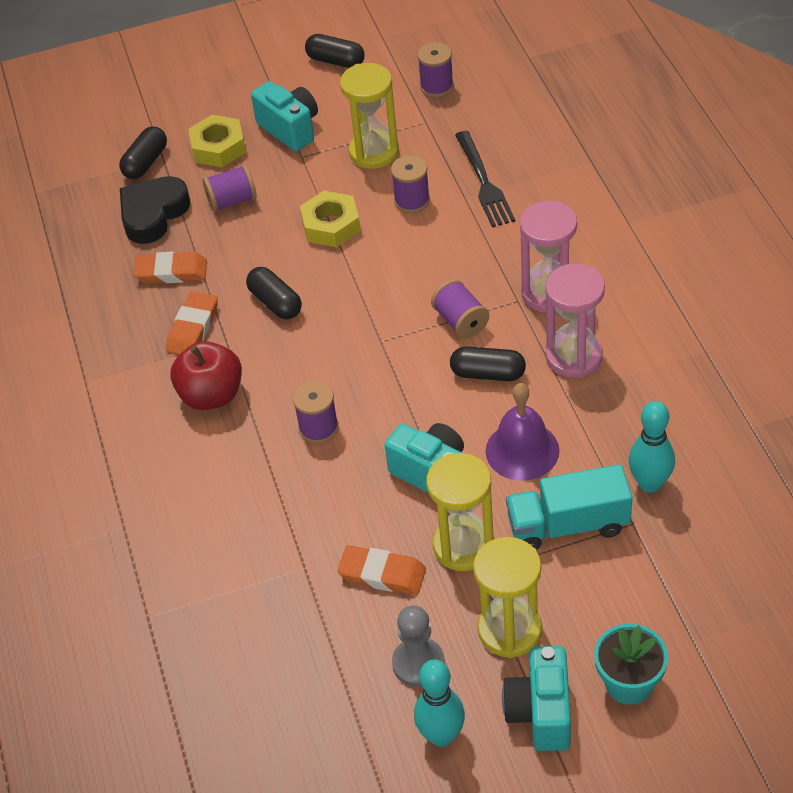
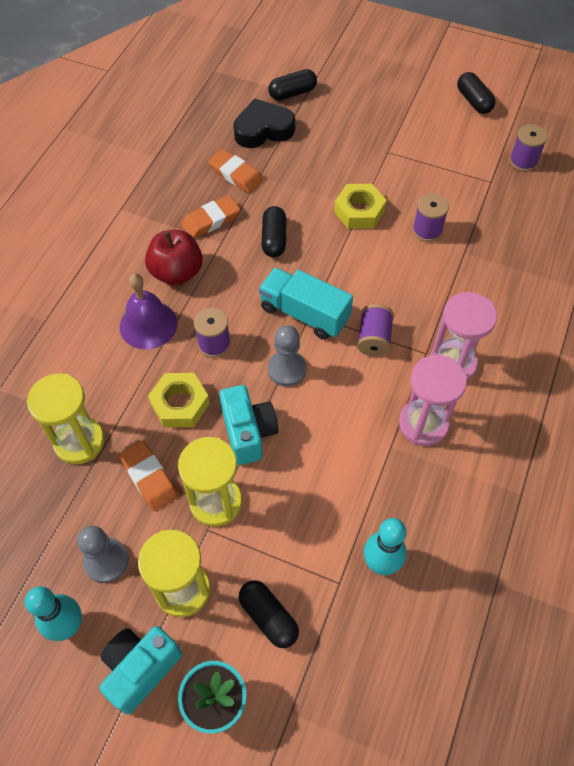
camera: 35 degrees right, 10 degrees up
(218, 147) = (344, 112): yellow nut -> yellow nut (180, 404)
(232, 201) = (317, 152): purple spool -> none
(290, 129) = (399, 128): turquoise camera -> none
(374, 152) = (436, 180): yellow hourglass -> yellow hourglass (79, 441)
(410, 400) = (287, 369): none -> grey pawn
(484, 183) = (487, 252): black fork -> none
(488, 374) = (354, 390): black capsule -> black capsule (268, 617)
(522, 450) = (320, 465): purple bell -> purple bell (148, 324)
(568, 525) = (295, 546): turquoise truck -> turquoise truck (304, 314)

